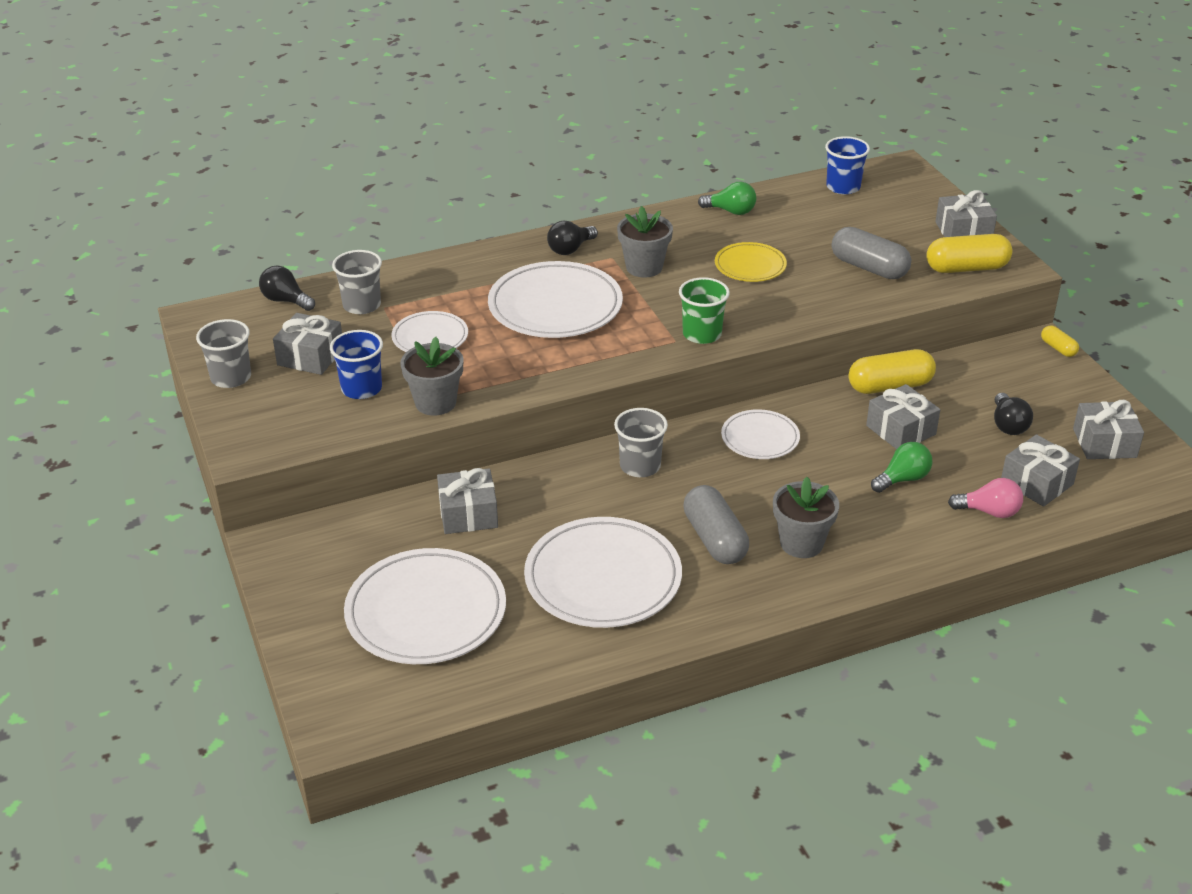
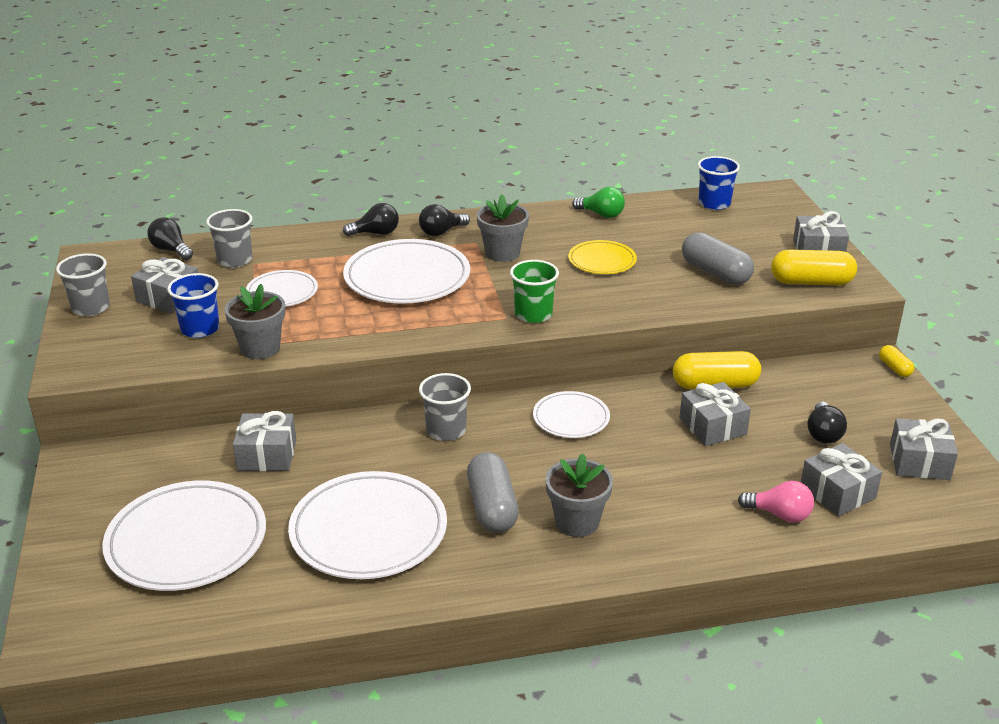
camera: 10 degrees right, 5 degrees down
(500, 258) = (376, 233): none -> black light bulb
(902, 479) = (700, 472): green light bulb -> none

